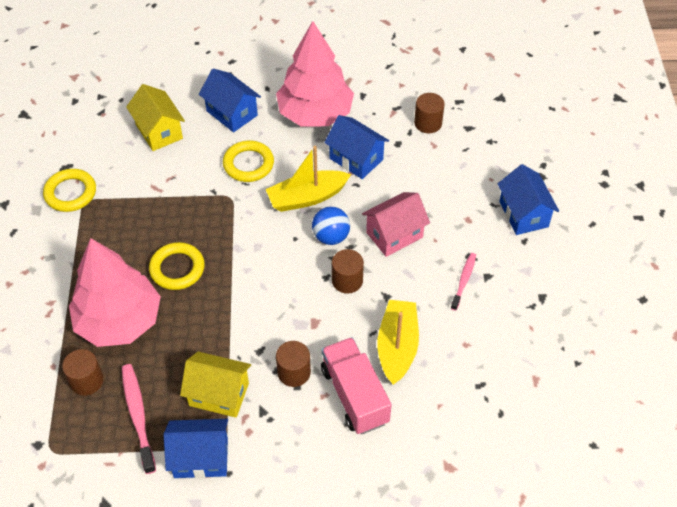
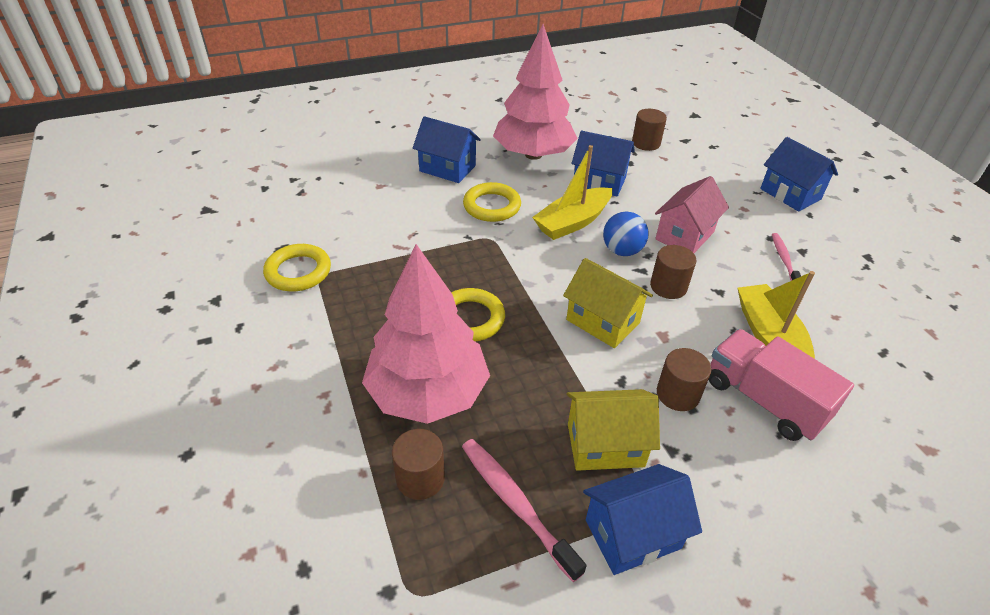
camera: 20 degrees left, 10 degrees down
(159, 131) = (376, 196): yellow house -> yellow house (603, 321)

